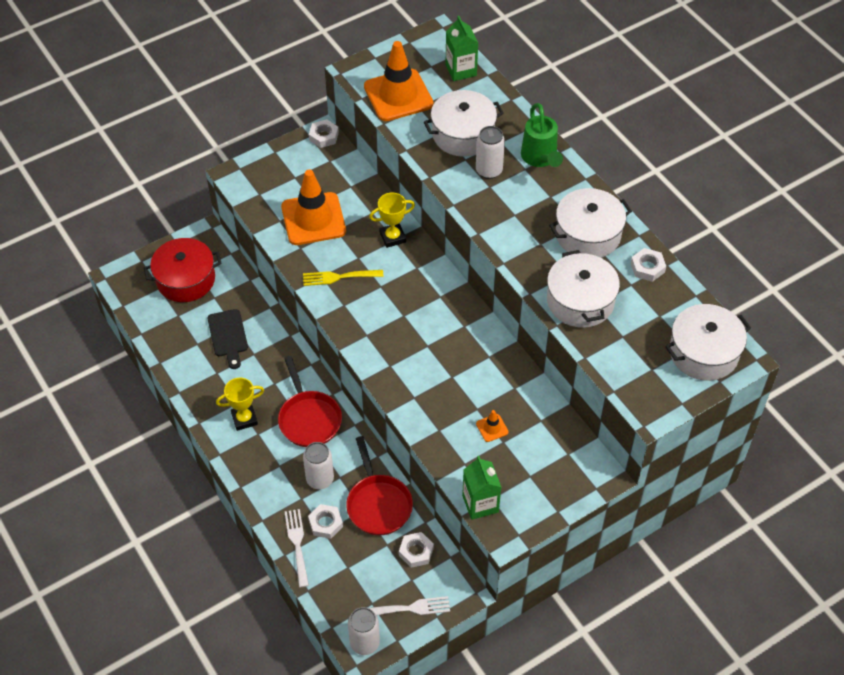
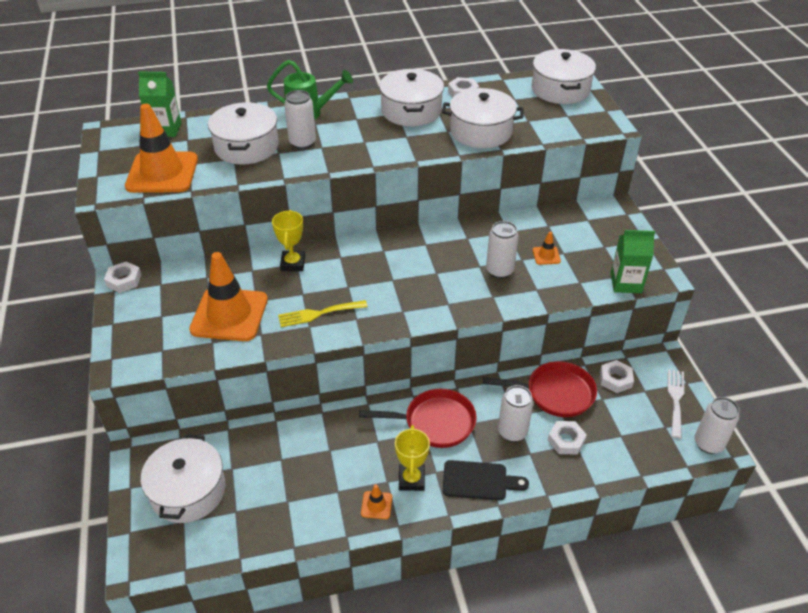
camera: 70 degrees left, 10 degrees down
(185, 279) = (188, 491): red pot -> white pot
(212, 402) = (376, 505): none -> orange traffic cone
(228, 336) = (293, 468): black cutting board -> black cutting board (479, 481)
(297, 544) = (584, 471): white fork -> none
(338, 277) = (318, 314): yellow fork -> yellow fork turned 60 degrees clockwise
(452, 394) = (499, 271): none -> white can

